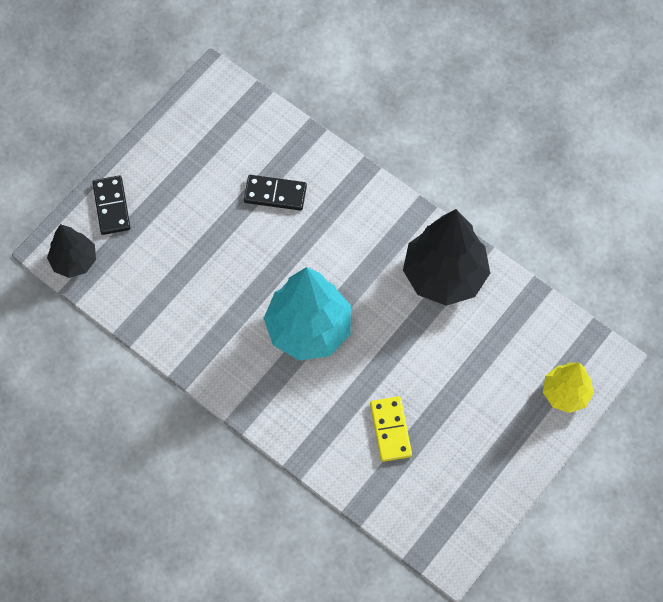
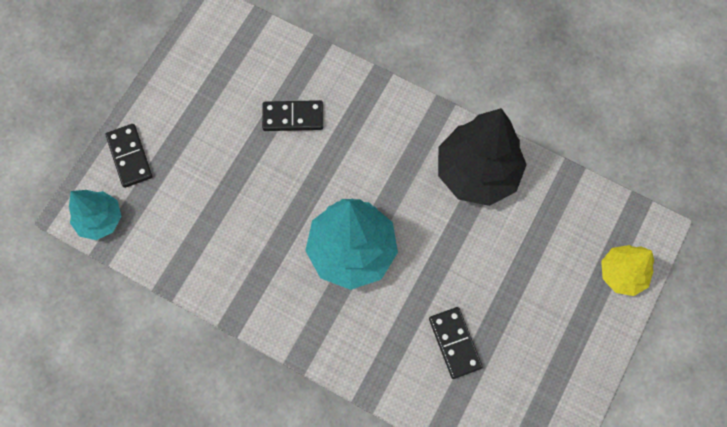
camera: 10 degrees left, 5 degrees up
(74, 261) = (100, 220): black tree -> turquoise tree
(390, 430) = (454, 343): yellow domino -> black domino

